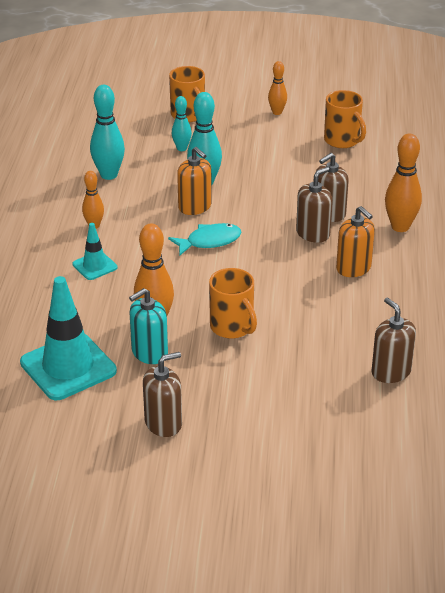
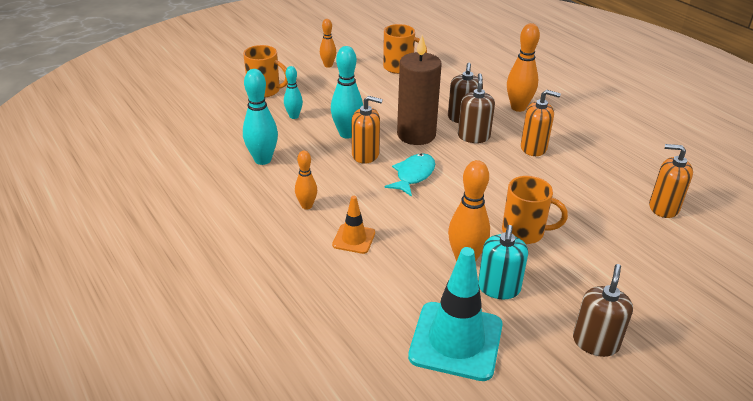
camera: 40 degrees left, 0 degrees up
(95, 266) = (354, 239): turquoise traffic cone -> orange traffic cone
(263, 209) = (416, 135): none -> brown candle
(391, 372) = (663, 207): brown soap dispenser -> orange soap dispenser

